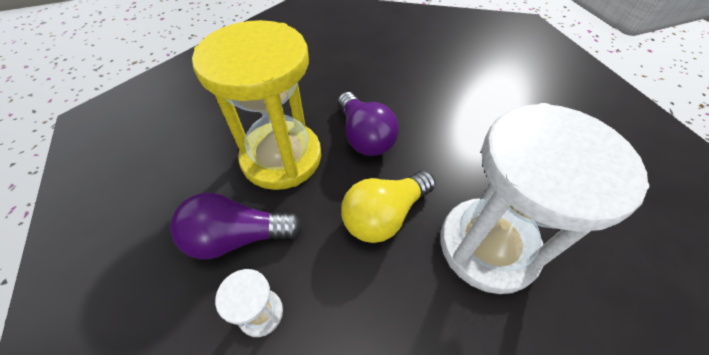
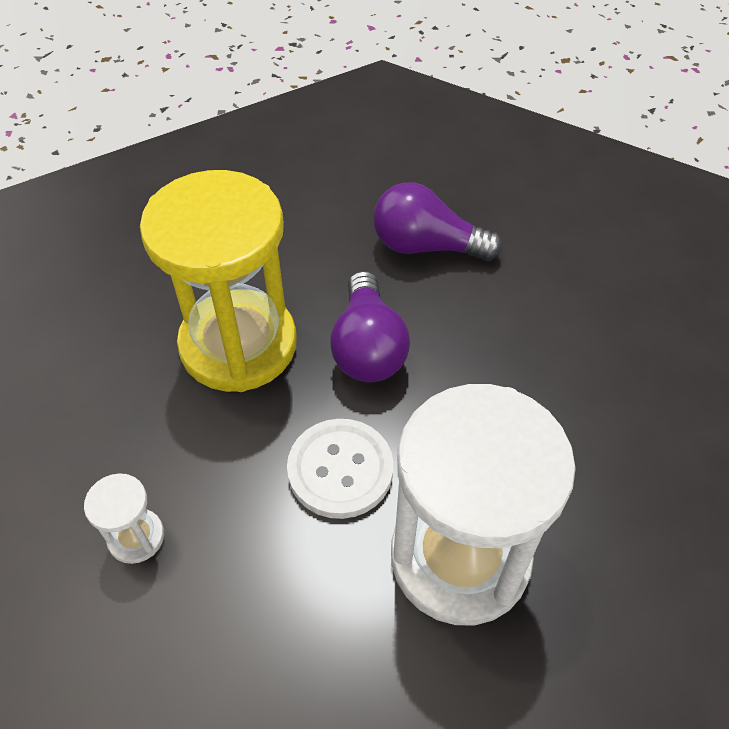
camera: 20 degrees right, 0 degrees up
(237, 237) = (142, 437): purple light bulb -> purple light bulb (426, 246)
(384, 215) = (340, 469): yellow light bulb -> white button

